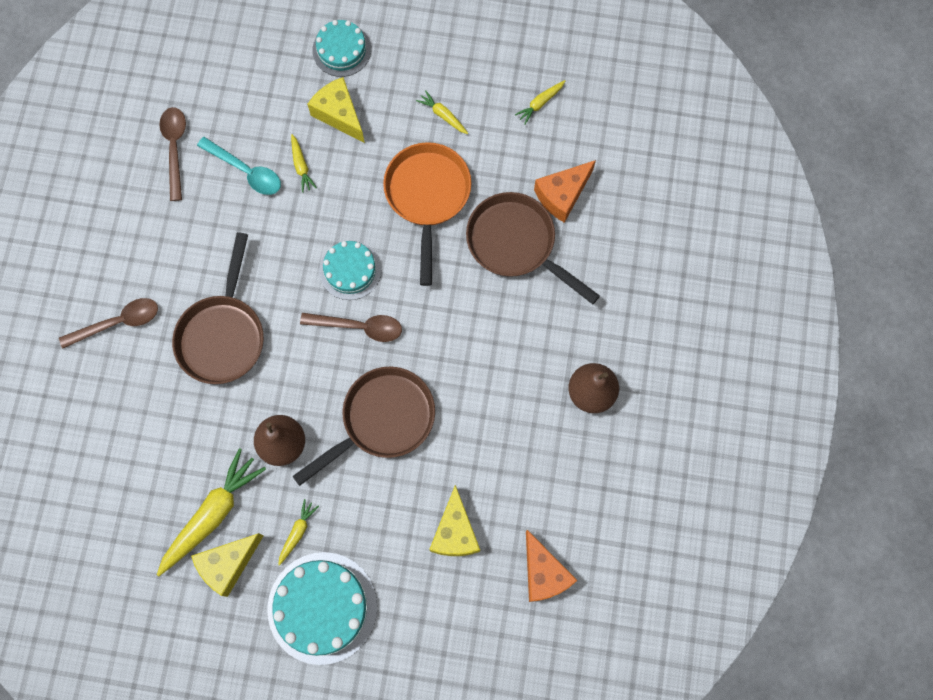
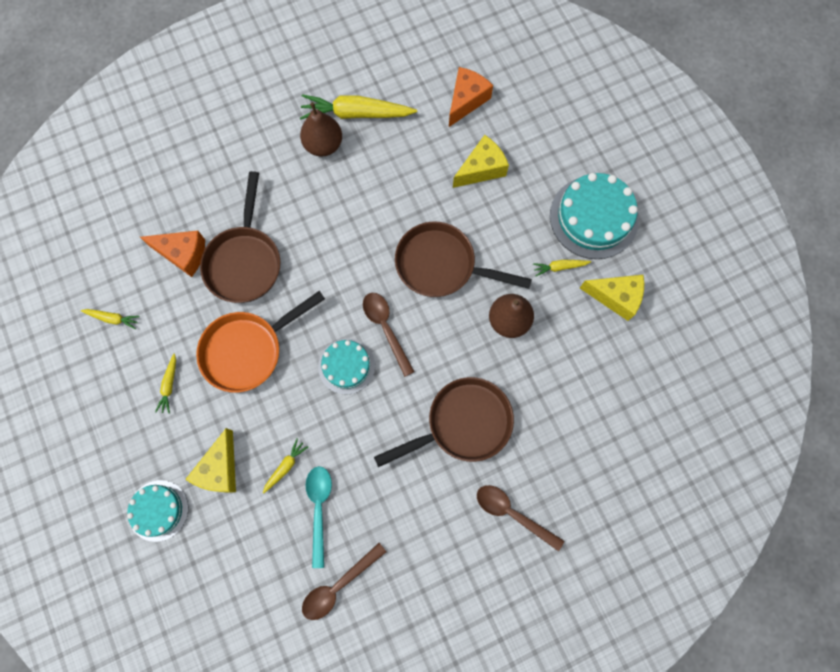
camera: 125 degrees left, 0 degrees up
(212, 514) = (593, 333): yellow carrot -> yellow carrot (356, 113)

